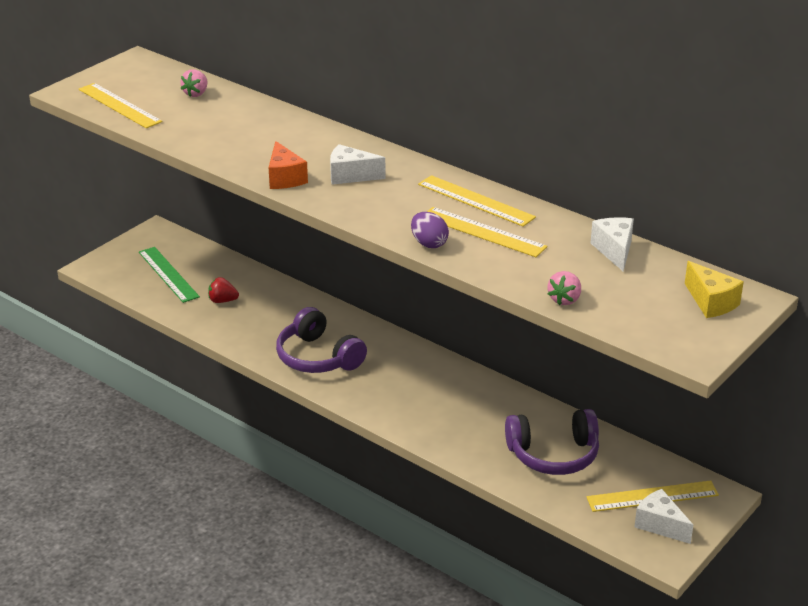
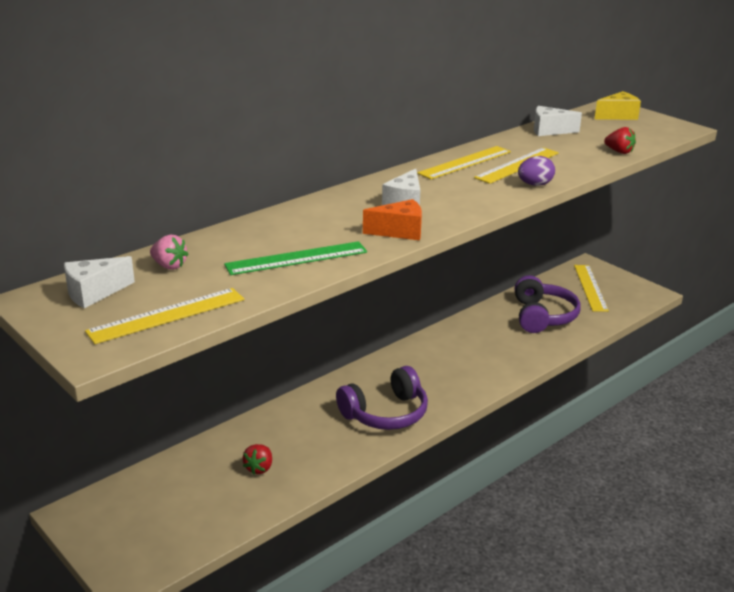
camera: 80 degrees left, 5 degrees down
(168, 274) = (182, 508): green ruler -> green ruler (296, 258)
(565, 299) = (619, 152): pink strawberry -> red strawberry
(660, 525) = (620, 290): white cheese -> white cheese (94, 293)

